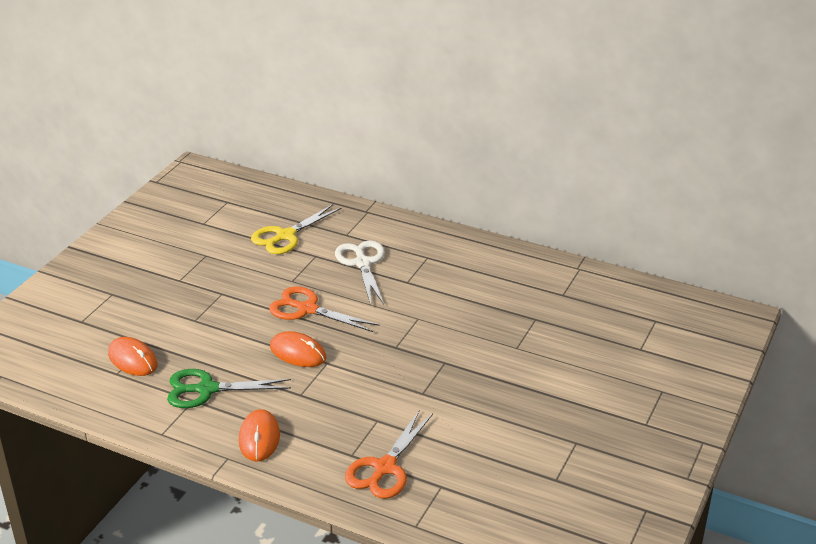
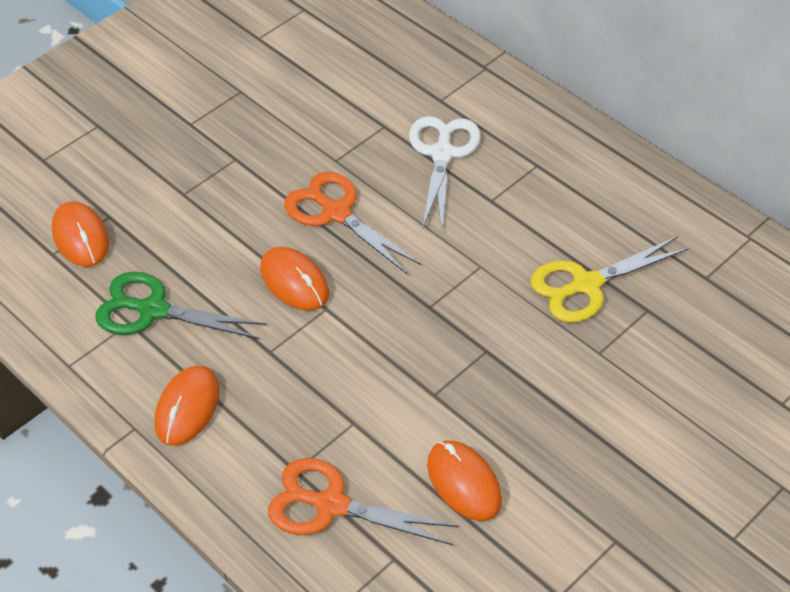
camera: 20 degrees right, 15 degrees up
(285, 236) = (357, 83): yellow scissors -> yellow scissors (586, 285)
(385, 468) = (331, 505): orange scissors -> orange scissors turned 60 degrees clockwise
(466, 435) = (464, 482): none -> orange mouse

